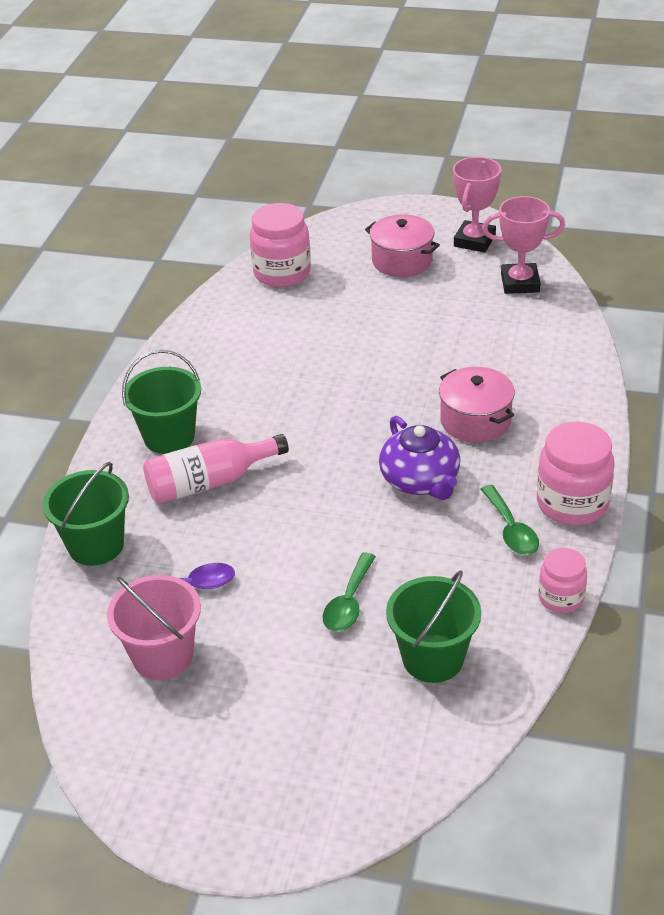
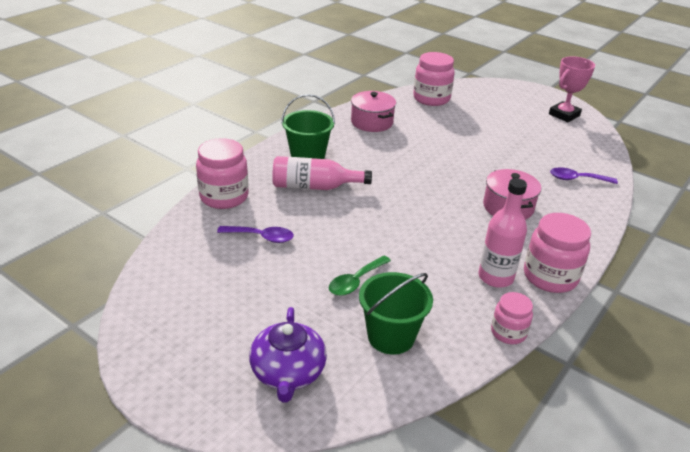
camera: 20 degrees right, 5 degrees down
(96, 545) = (224, 197): green bucket -> pink jar
(163, 656) = (217, 269): pink bucket -> none
(402, 261) = (510, 112): pink pot -> pink pot (372, 122)
(420, 480) = (449, 228): purple teapot -> purple teapot (288, 373)
(511, 529) = (495, 277): green spoon -> pink bottle
(520, 283) = (582, 144): pink trophy -> none
(538, 344) = (577, 179): none -> purple spoon

